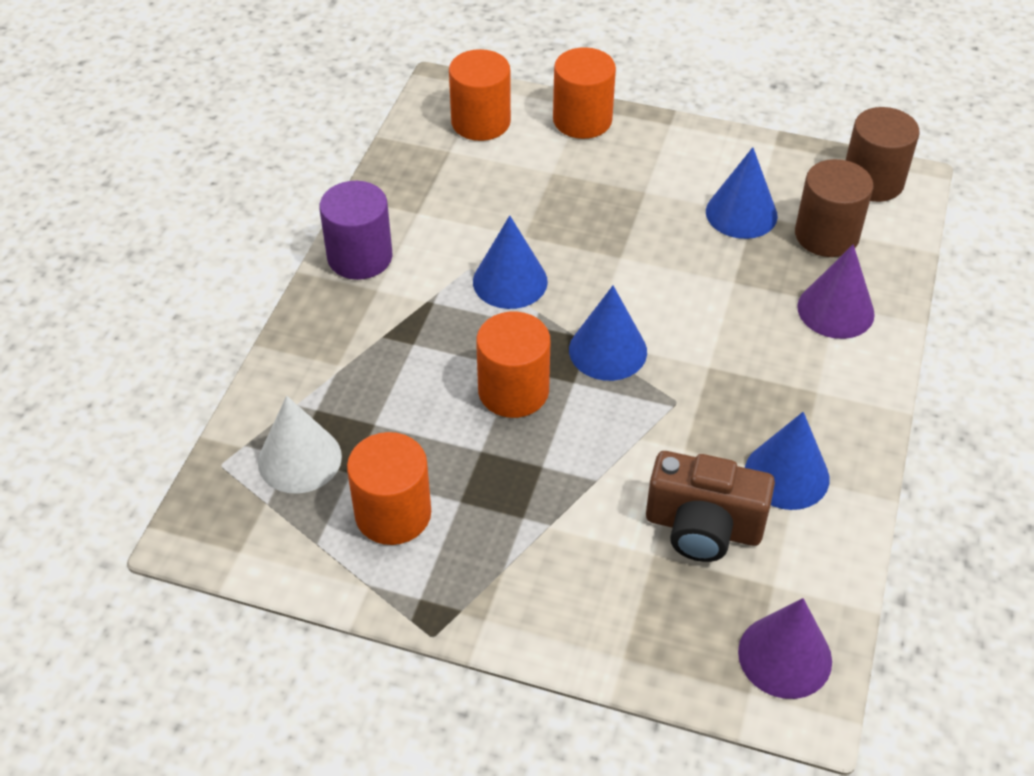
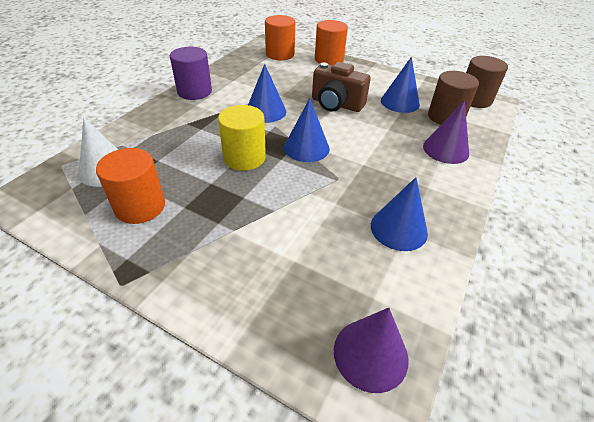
camera: 10 degrees right, 5 degrees down
(513, 391) = (244, 157): orange cylinder -> yellow cylinder
(703, 527) = (334, 250): brown camera -> brown camera (336, 104)

